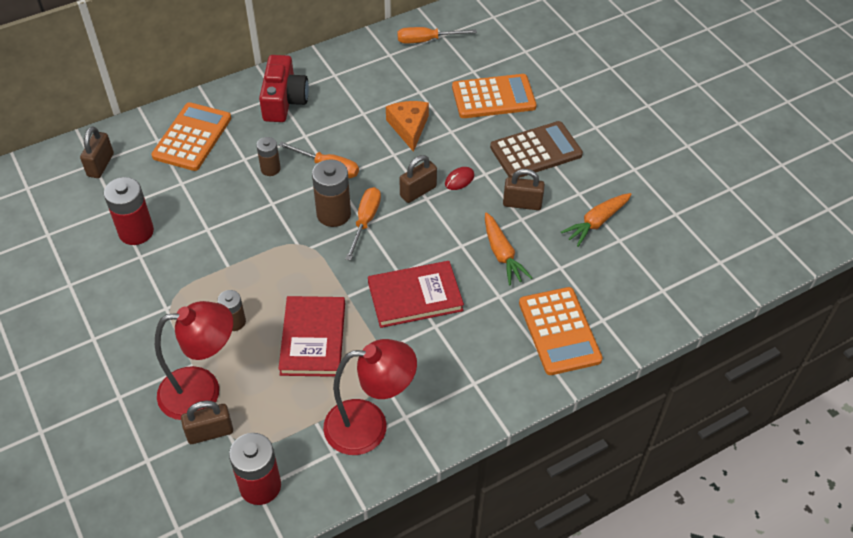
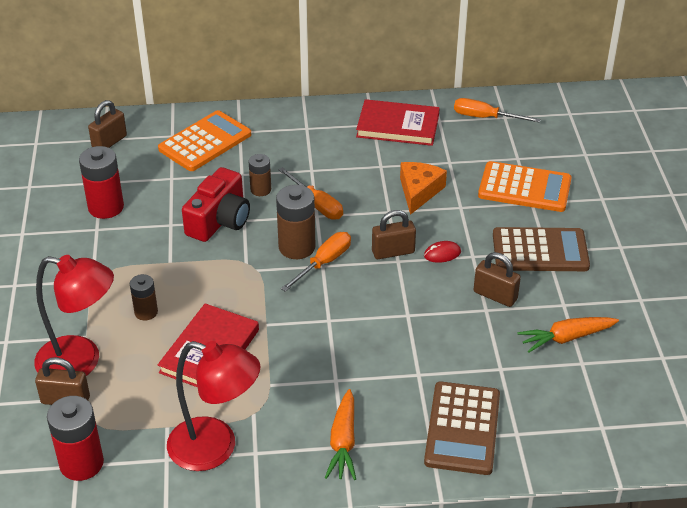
camera: 25 degrees right, 10 degrees down
(284, 100) = (310, 134): red camera -> red camera (219, 220)
(415, 296) = (332, 346): red book -> red book (398, 126)
(502, 254) = (445, 336): orange carrot -> orange carrot (343, 442)
(559, 331) = (462, 428): orange calculator -> brown calculator

